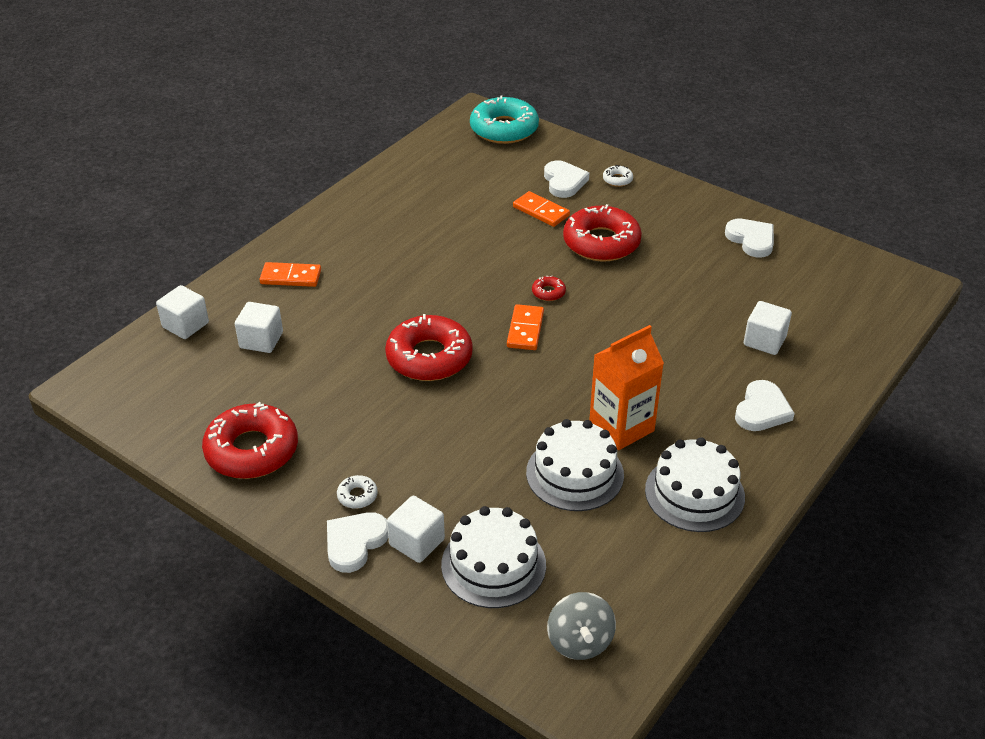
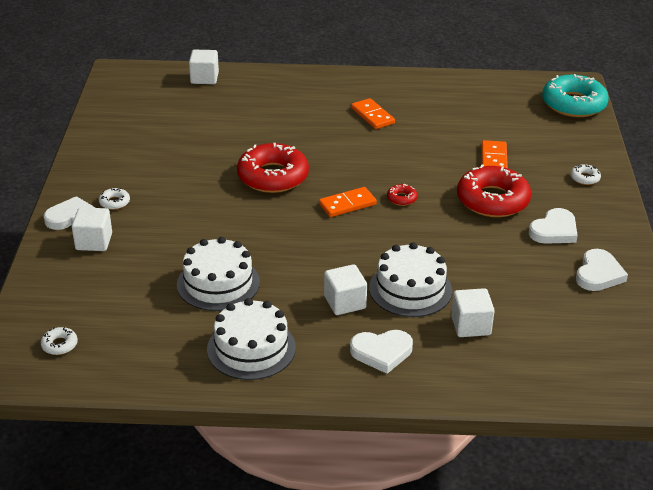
camera: 55 degrees right, 5 degrees down
(252, 450) = (118, 148): red donut -> none
(261, 340) = (219, 109): white cube -> white cube (345, 302)
(291, 277) = (292, 92): orange domino -> orange domino (372, 116)
(493, 565) = (100, 281): white cake -> white cake (410, 289)
(564, 182) = (545, 155): white heart -> white heart (554, 230)
(579, 641) = (59, 345): grey spinning top -> white donut
(621, 427) = (288, 287): orange carton -> none

